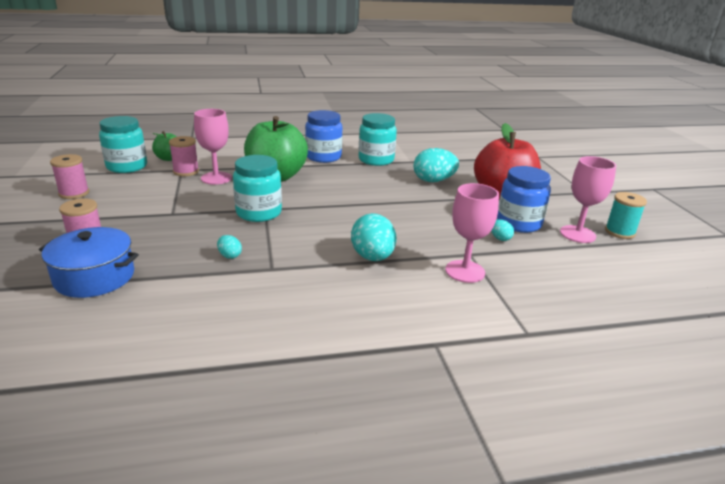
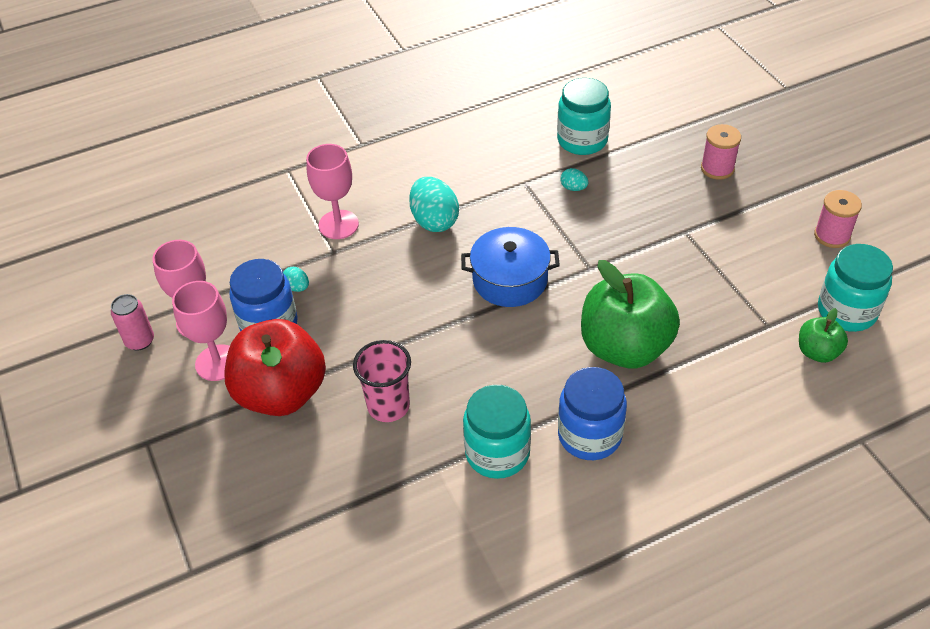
camera: 170 degrees right, 20 degrees up
(94, 277) = (666, 137): blue pot -> blue pot (510, 280)
(186, 171) = (757, 323): pink spool -> none
(216, 178) = (702, 318): pink goblet -> pink goblet (217, 363)
(259, 213) = (591, 259): turquoise jar -> turquoise jar (582, 140)
(433, 181) = (388, 406): turquoise egg -> pink cup
(619, 232) = (140, 341): turquoise spool -> pink can

